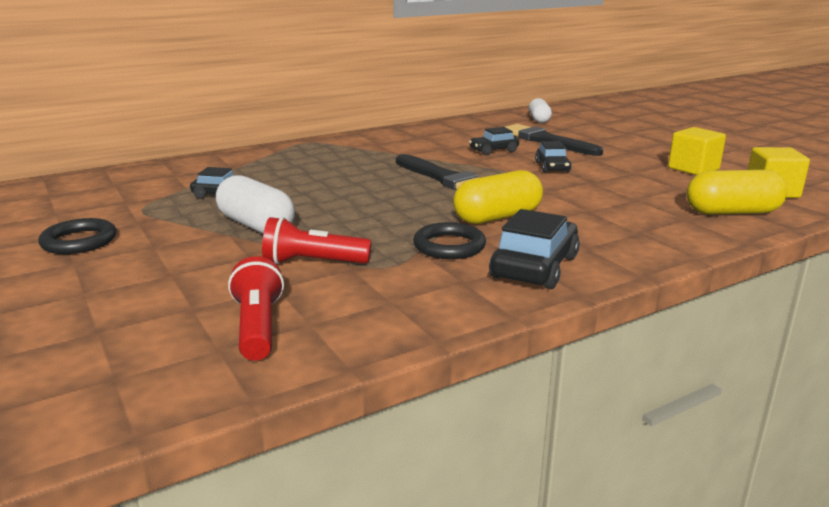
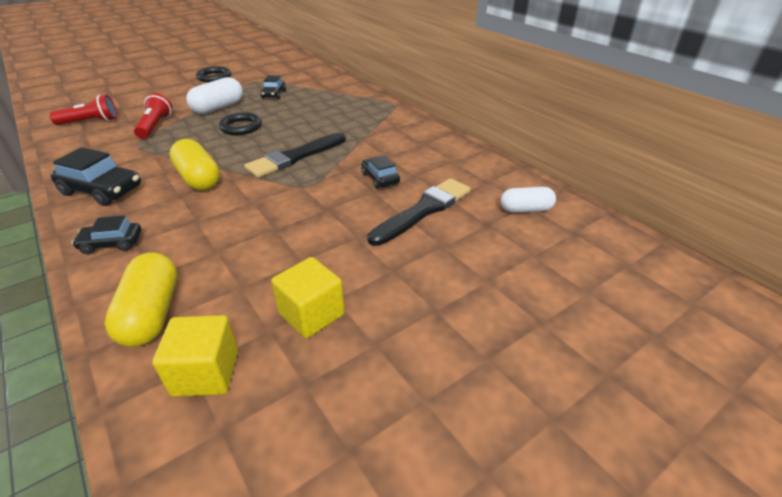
camera: 85 degrees right, 15 degrees up
(449, 246) = (155, 162): black ring -> black ring (241, 127)
(552, 167) = (324, 209): black car -> black car (111, 243)

